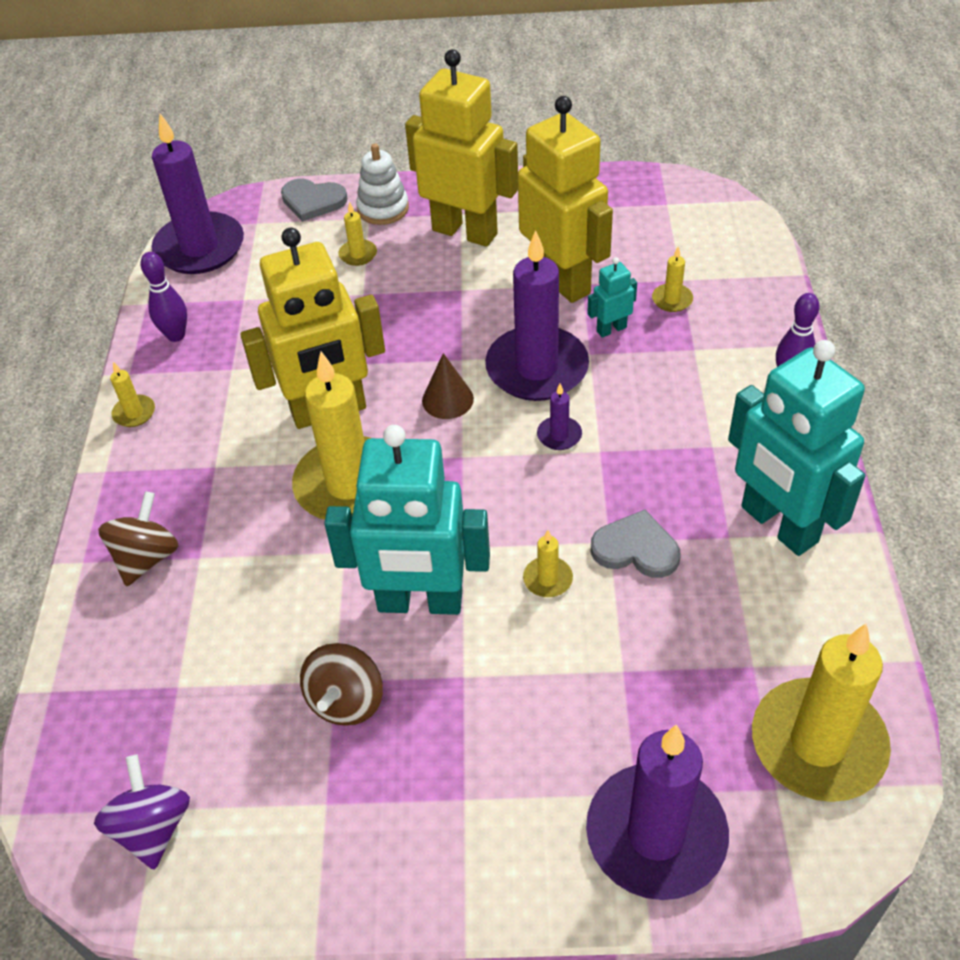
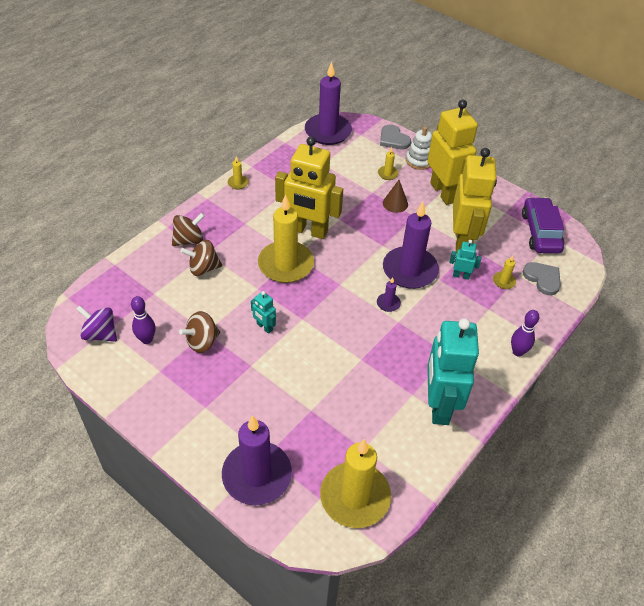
camera: 35 degrees right, 0 degrees up
(153, 827) = (100, 334): purple spinning top -> purple spinning top turned 90 degrees counterclockwise
(176, 335) = (283, 162): purple bowling pin -> purple bowling pin (147, 339)
(220, 584) = (203, 268): none -> brown spinning top
(420, 602) = (264, 327): turquoise robot -> turquoise robot, size x0.43
(447, 399) = (359, 258): brown cone -> brown cone (395, 203)
(548, 579) = (320, 355): yellow candle -> none
(636, 548) = (368, 370): grey heart -> grey heart (542, 279)
(645, 206) = (540, 232): none -> purple car

